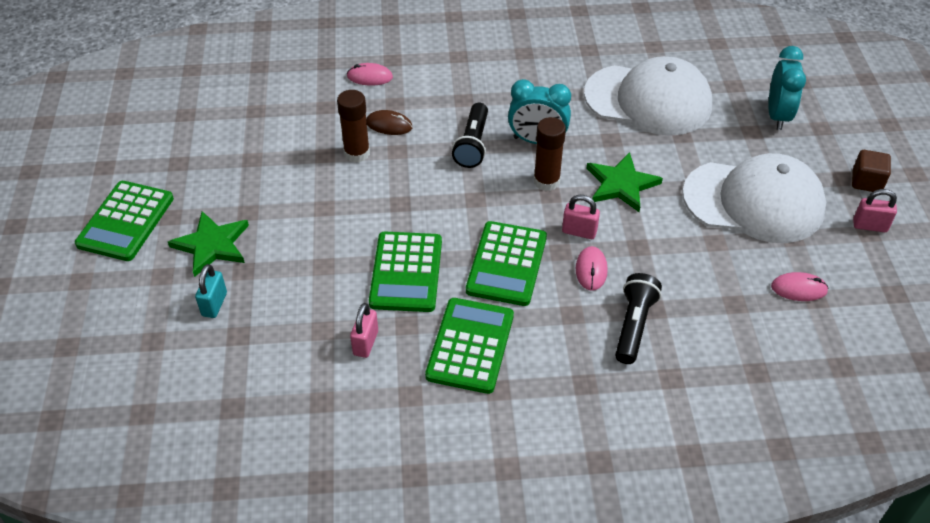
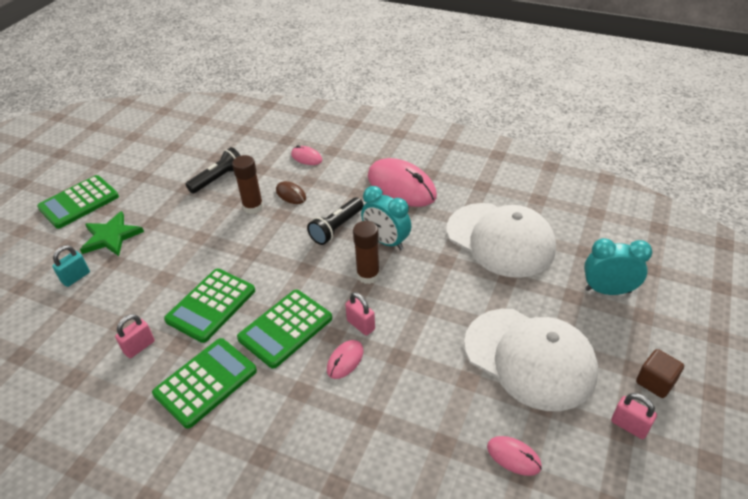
camera: 30 degrees right, 5 degrees down
(505, 76) = (401, 186): none -> pink mouse
(621, 184) = (425, 299): green star -> none
(634, 325) = (341, 423): black flashlight -> black flashlight (219, 178)
(777, 115) = (608, 290): turquoise clock -> turquoise clock turned 120 degrees counterclockwise

